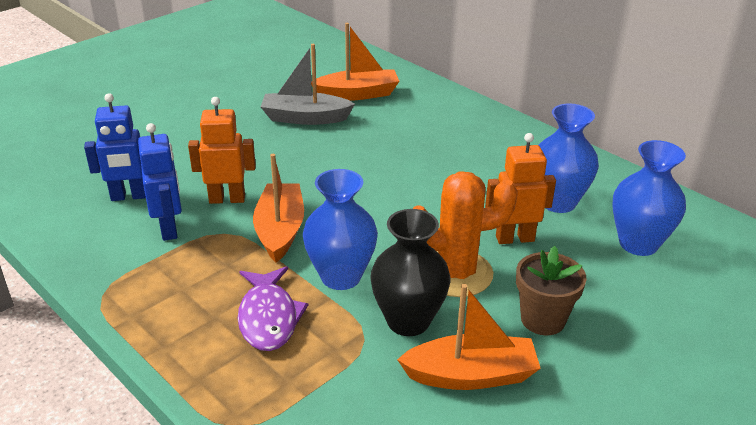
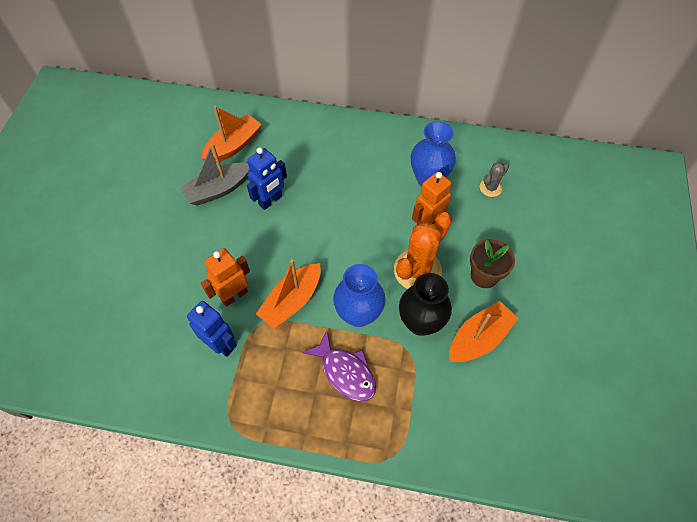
camera: 35 degrees left, 25 degrees up
(129, 196) = (165, 334): blue robot -> blue robot (270, 201)
(280, 230) = (292, 301): orange boat -> orange boat turned 105 degrees counterclockwise
(638, 244) = (490, 188): blue vase -> grey cactus

